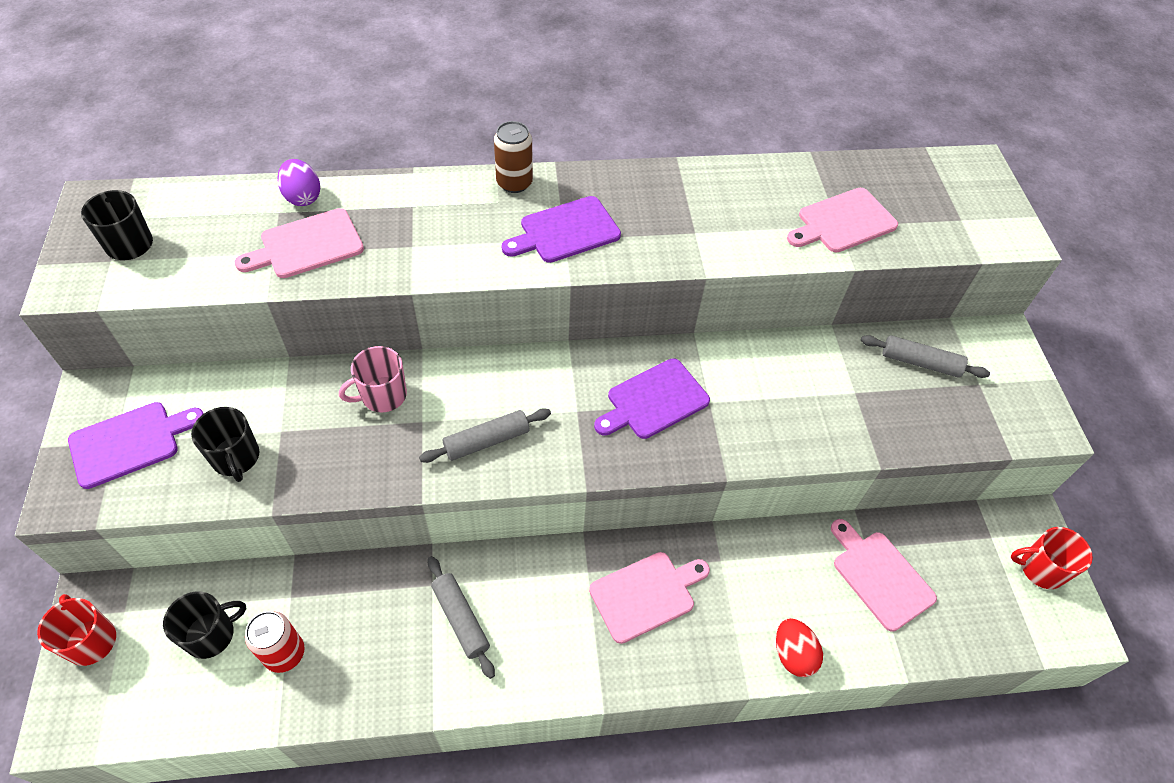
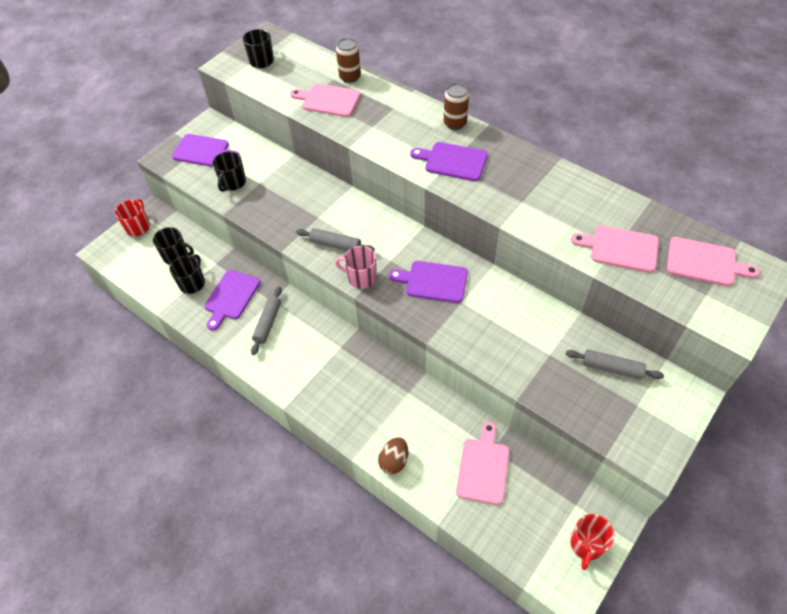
camera: 50 degrees right, 0 degrees up
(284, 653) = (192, 283): red can -> black mug
(303, 197) = (350, 77): purple egg -> brown can
(367, 626) = (231, 297): none -> purple cutting board
(382, 395) = (314, 195): pink mug -> pink mug (361, 277)
(646, 595) = (355, 378): pink cutting board -> pink cutting board (705, 263)
(793, 654) = (394, 461): red egg -> brown egg
(920, 363) = (612, 368): grey rolling pin -> grey rolling pin turned 45 degrees counterclockwise
(1040, 569) = (586, 544): red mug -> red mug turned 120 degrees counterclockwise

